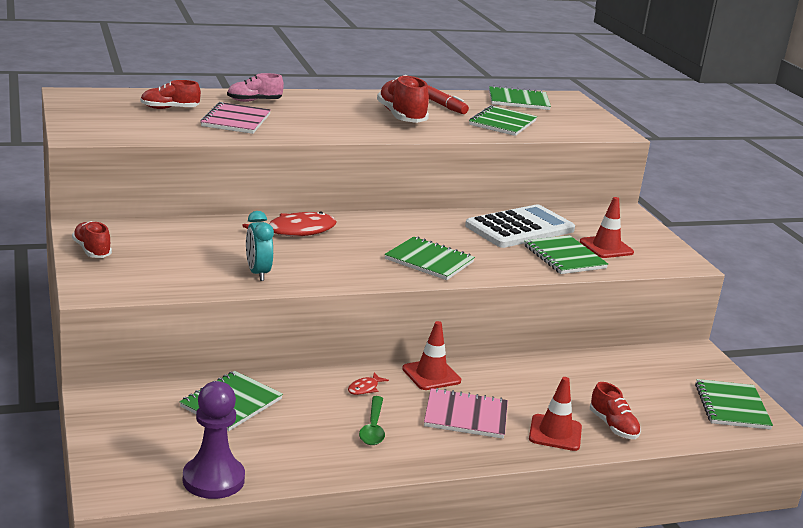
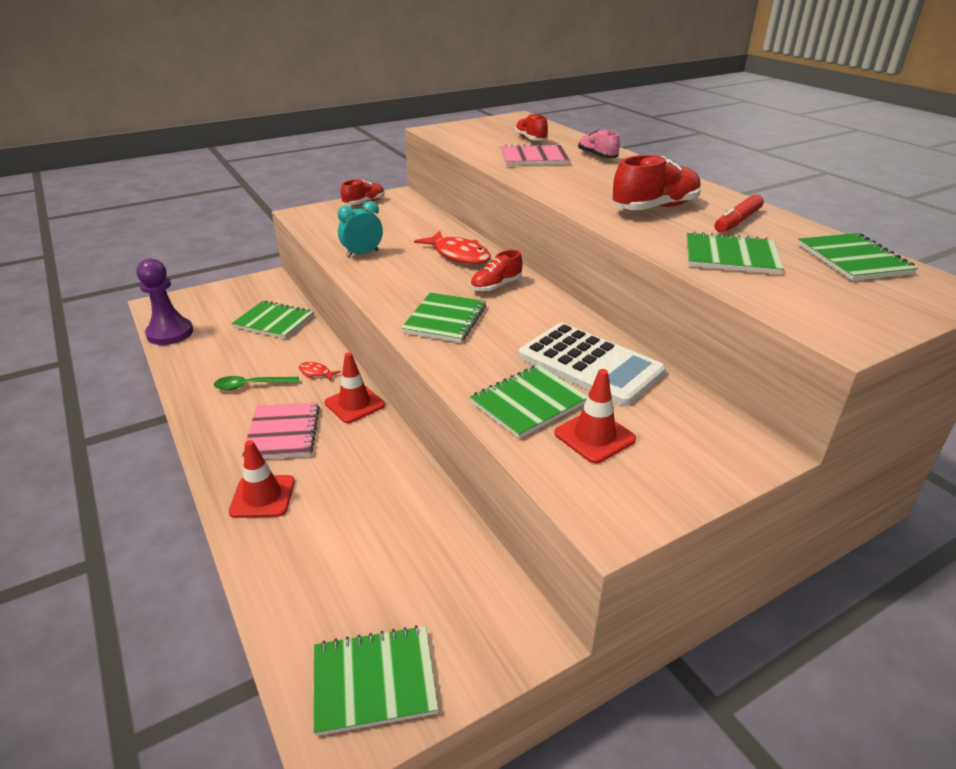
camera: 80 degrees right, 10 degrees up
(613, 426) = (287, 544): red shoe -> red shoe (496, 286)

